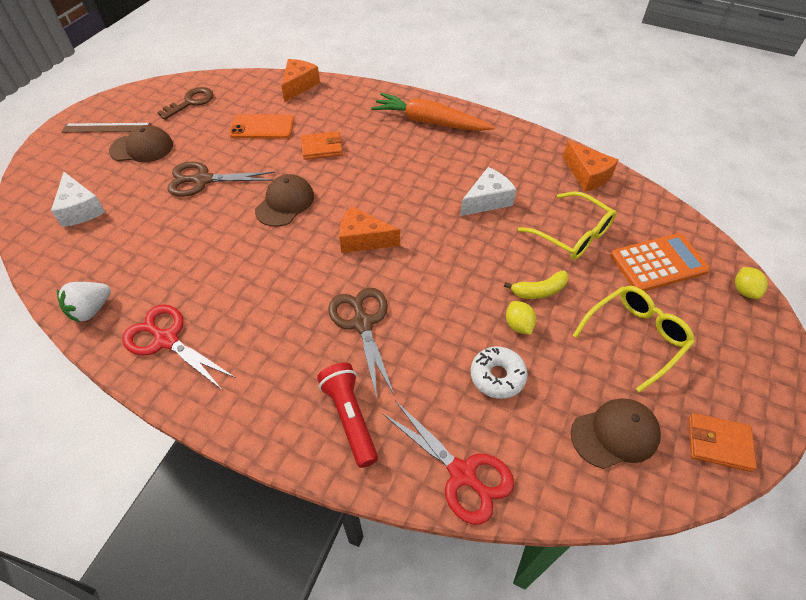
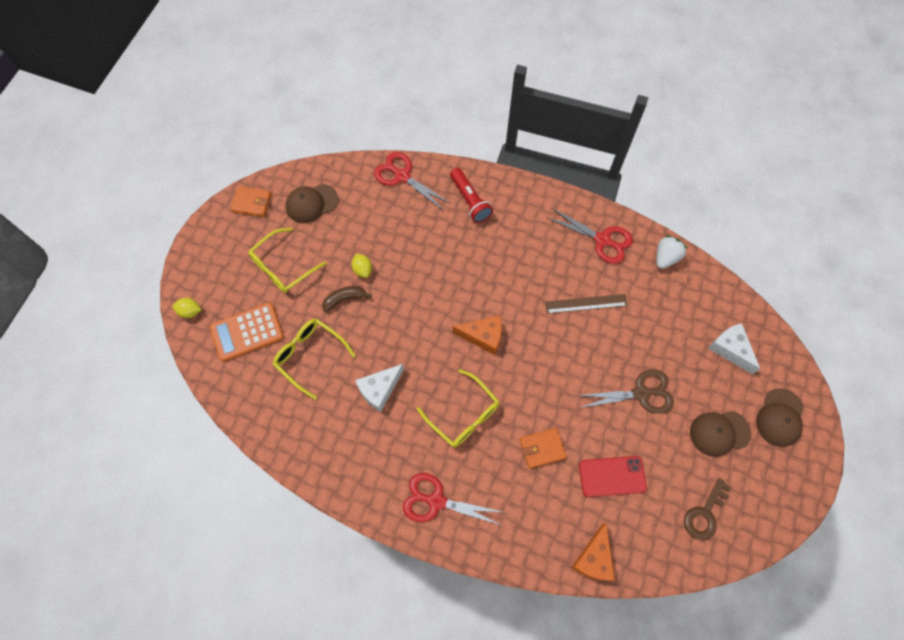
camera: 175 degrees right, 15 degrees up
(106, 128) = (772, 461): brown ruler -> brown ruler (586, 304)
(262, 127) = (612, 476): orange phone -> red phone
(285, 203) = (557, 371): brown cap -> brown cap (780, 417)
(363, 323) = (472, 262): brown scissors -> none
(396, 175) = (463, 415): none -> yellow glasses
(430, 122) = (436, 501): orange carrot -> red scissors
(497, 376) = (379, 232): white donut -> none
(539, 291) = (344, 299): yellow banana -> brown banana
(587, 175) = (283, 430): orange cheese -> none
(744, 291) = (190, 311): yellow lemon -> yellow lemon turned 75 degrees counterclockwise

